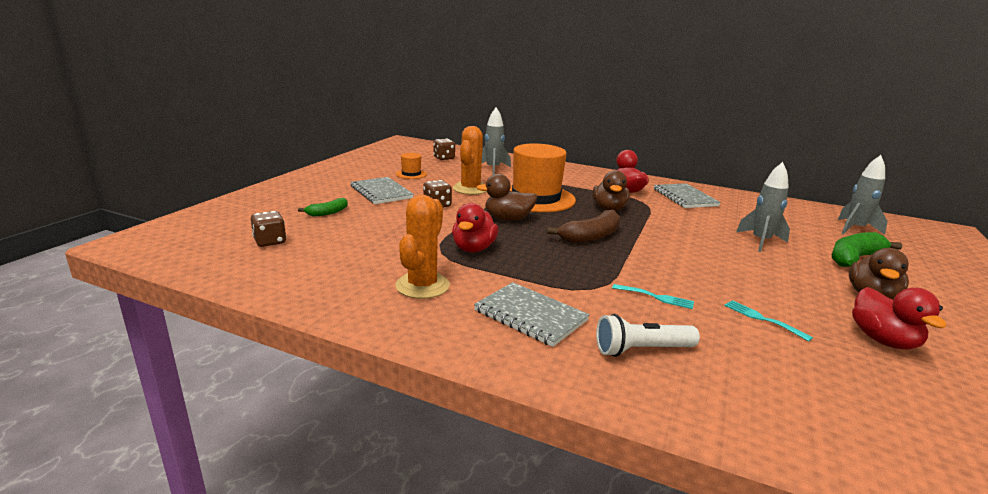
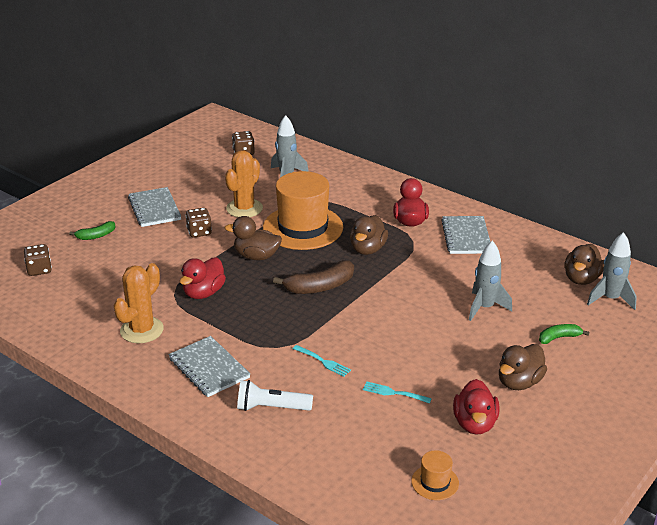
camera: 15 degrees right, 10 degrees up
(411, 174) = (196, 180): orange hat -> orange hat (435, 482)
(763, 319) = (394, 393): turquoise fork -> turquoise fork turned 45 degrees counterclockwise
(812, 218) = (581, 279): none -> brown duck
(854, 258) = (559, 338): green banana -> green banana, size x0.58

